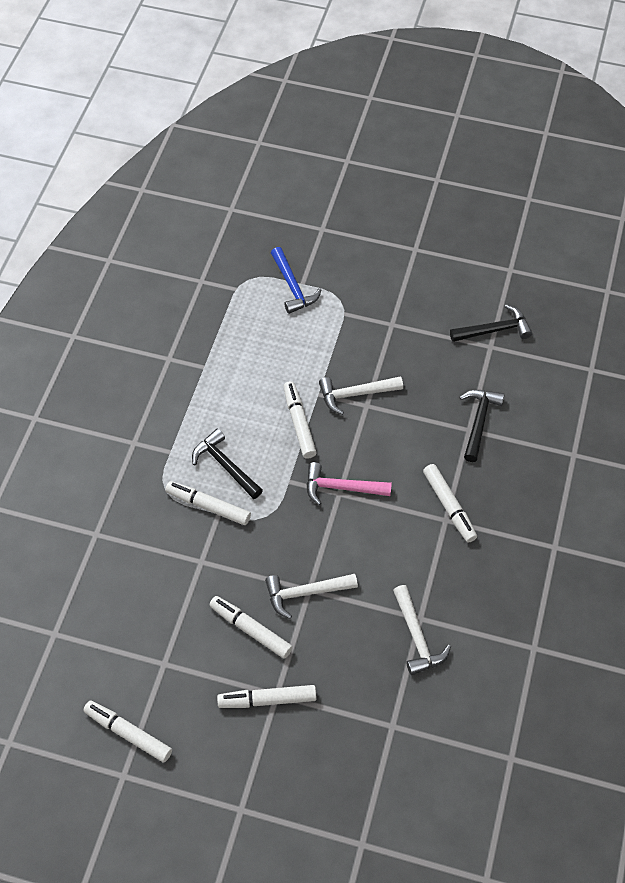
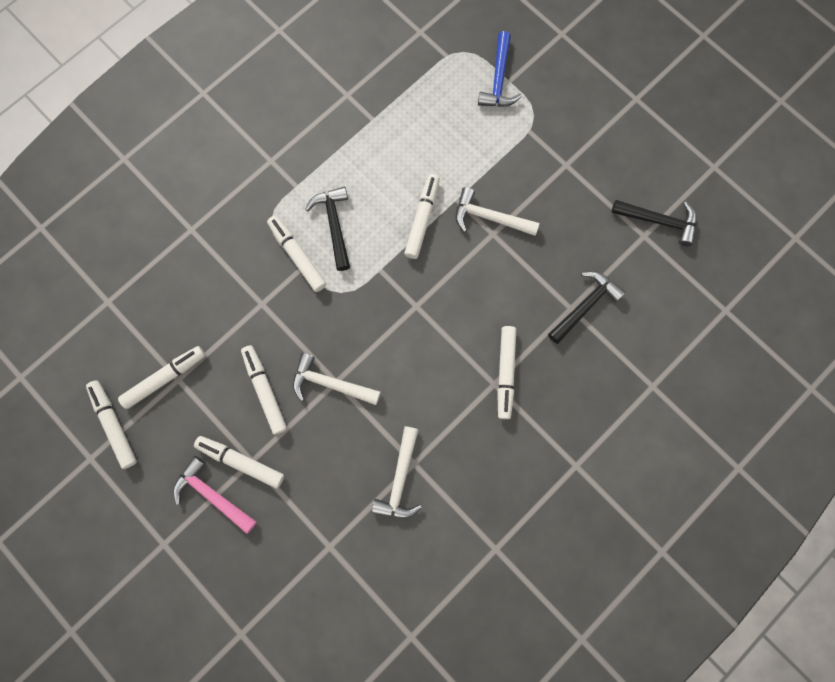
camera: 30 degrees right, 20 degrees up
(151, 668) = (165, 378): none -> white marker
(341, 488) = (421, 302): pink hammer -> pink hammer (213, 495)

